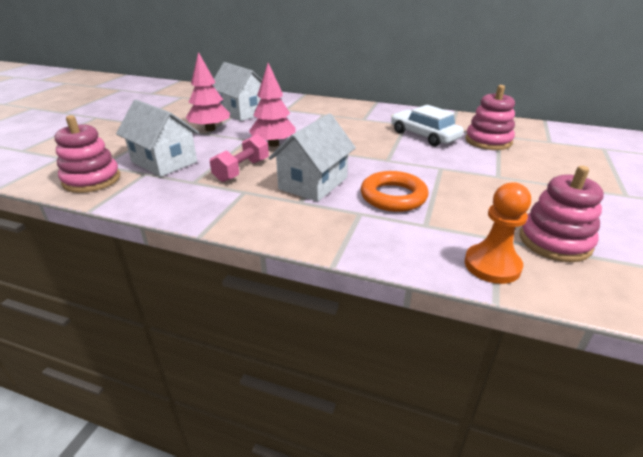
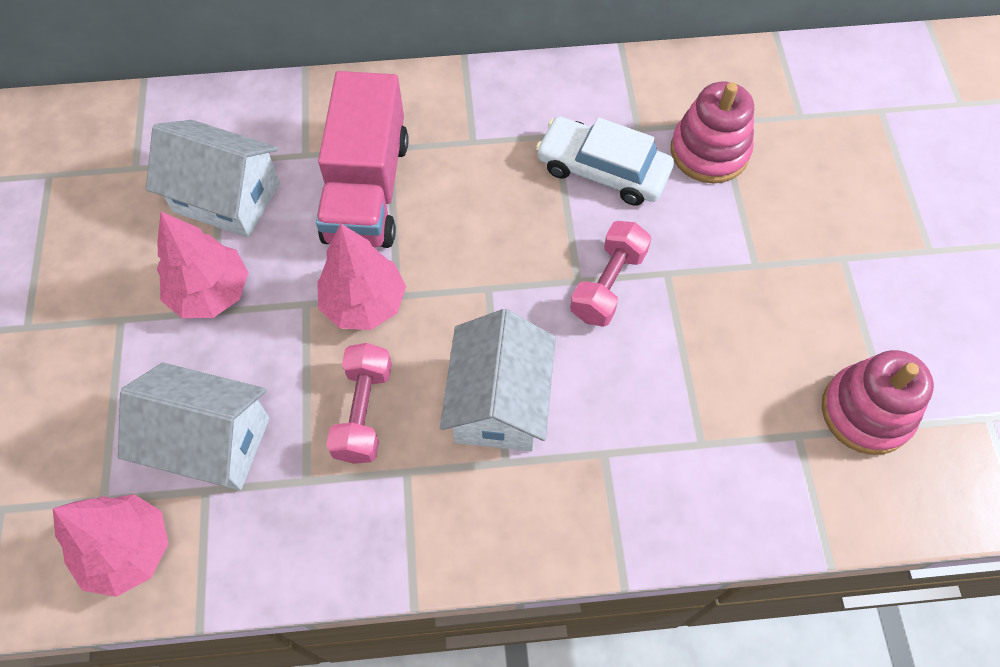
camera: 25 degrees left, 30 degrees up
(92, 180) = (128, 551): pink stacking toy -> pink tree
(303, 120) = (367, 189): none -> pink truck
(393, 196) = (631, 389): orange ring -> none
(403, 164) = (608, 284): none -> pink dumbbell
(492, 265) = (809, 498): orange pawn -> none

